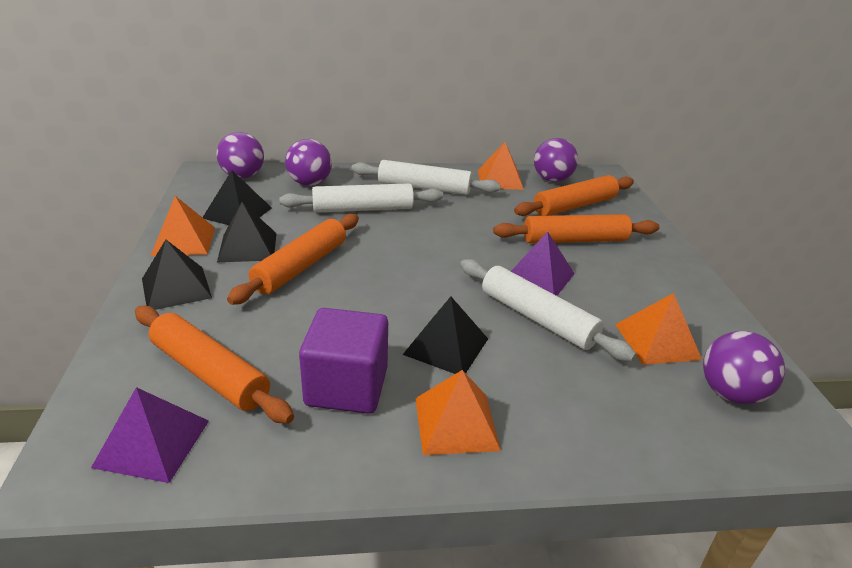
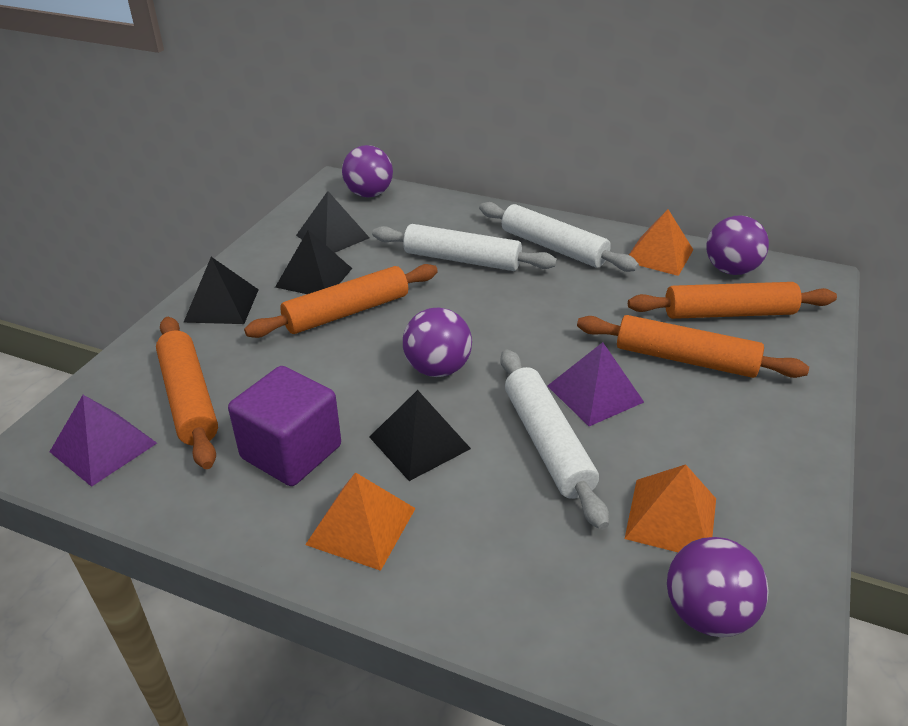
camera: 30 degrees right, 5 degrees up
(184, 241) = (262, 257): orange pyramid -> none
(310, 183) = (430, 216): purple ball -> purple ball (437, 369)

